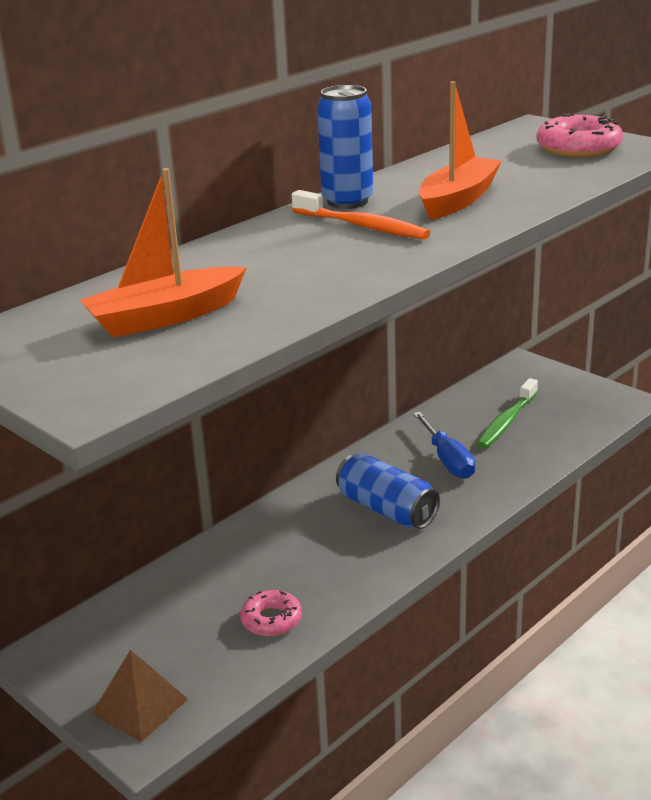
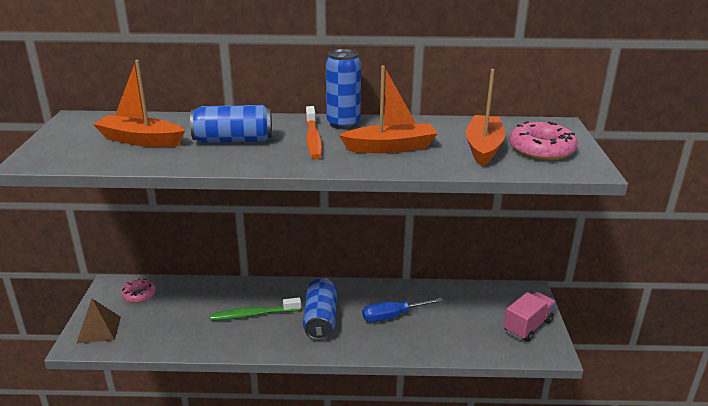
camera: 45 degrees right, 0 degrees up
(271, 620) = (192, 332): pink donut -> pink donut (139, 294)
(281, 265) = (233, 140): none -> blue can
(448, 460) = (392, 316): blue screwdriver -> blue screwdriver turned 45 degrees clockwise
(506, 422) = (459, 317): green toothbrush -> green toothbrush (253, 314)
(533, 166) = (483, 148): none -> orange boat
(572, 393) = (527, 326): none -> pink truck

